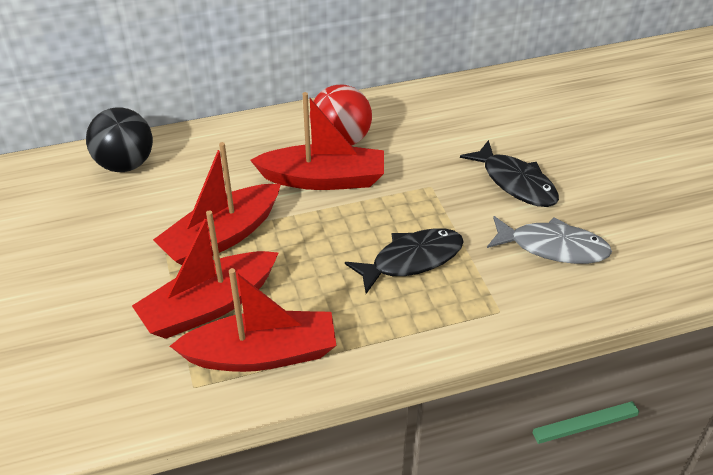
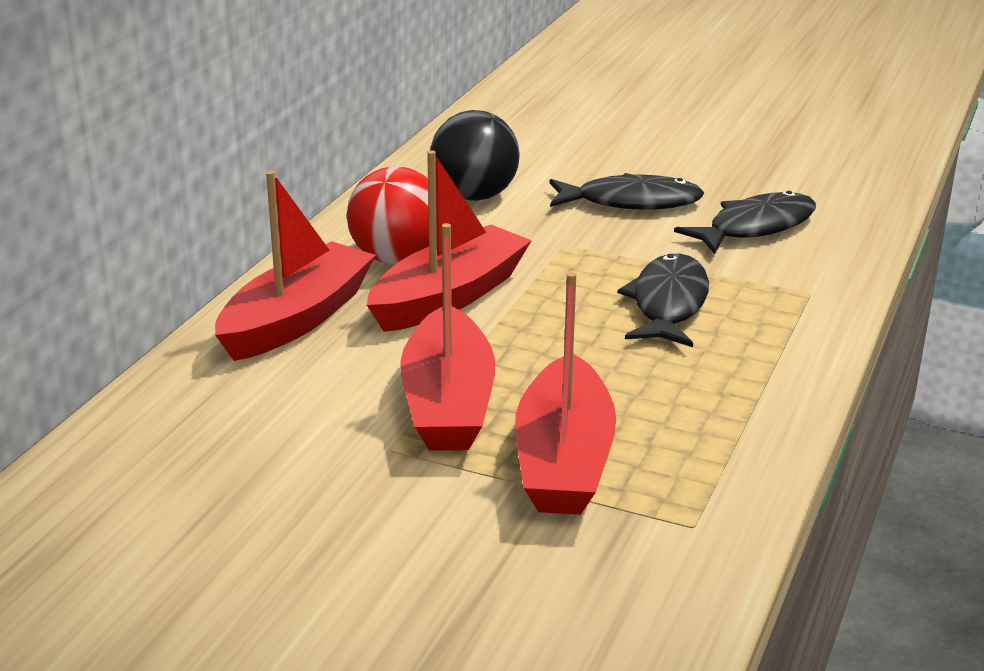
camera: 50 degrees left, 15 degrees down
(125, 164) = (175, 417): black ball -> black ball (474, 196)
(262, 354) = (698, 455): red boat -> red boat (297, 319)
(553, 247) = (755, 227): grey fish -> black fish

